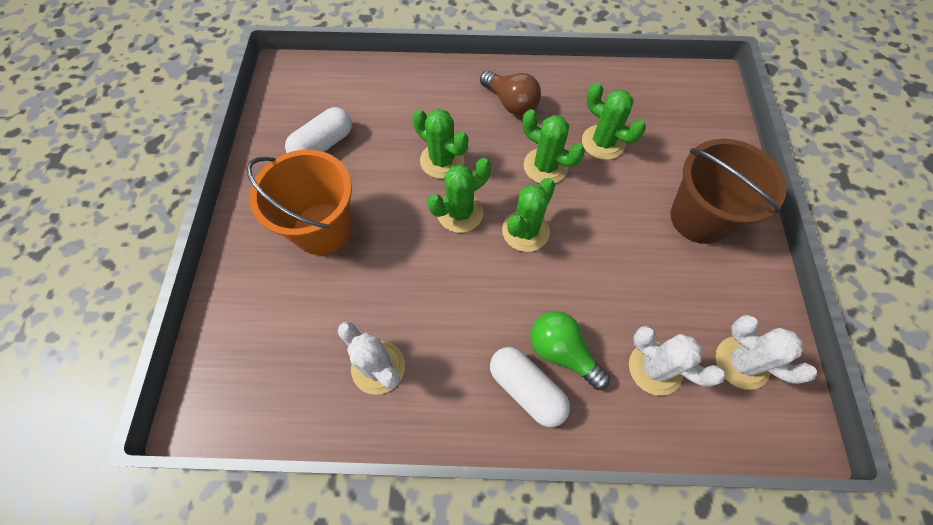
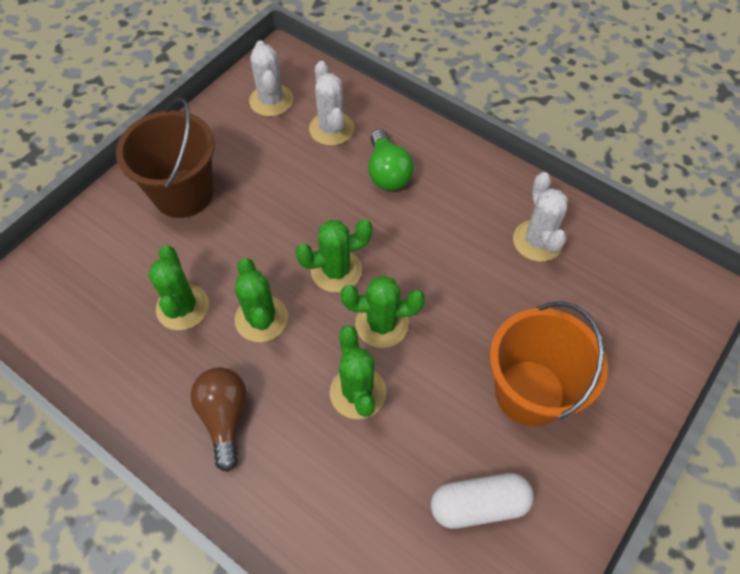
camera: 145 degrees left, 5 degrees down
(526, 389) = (433, 167): white capsule -> none

